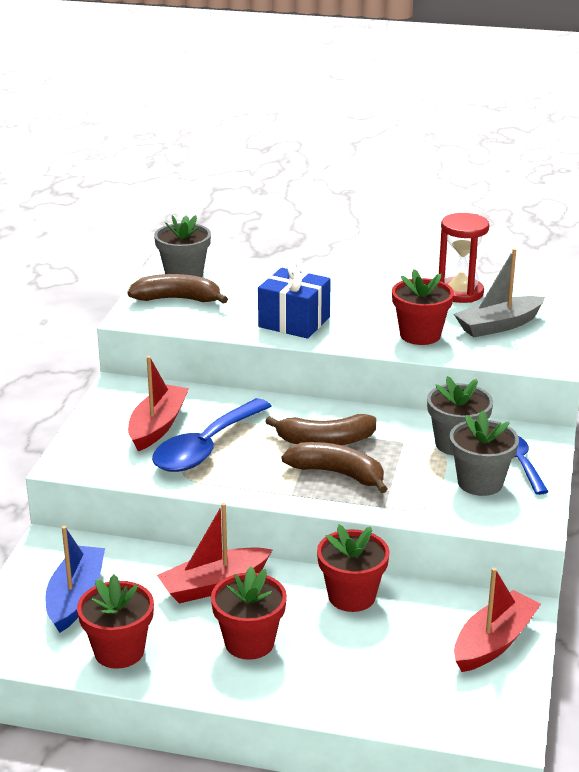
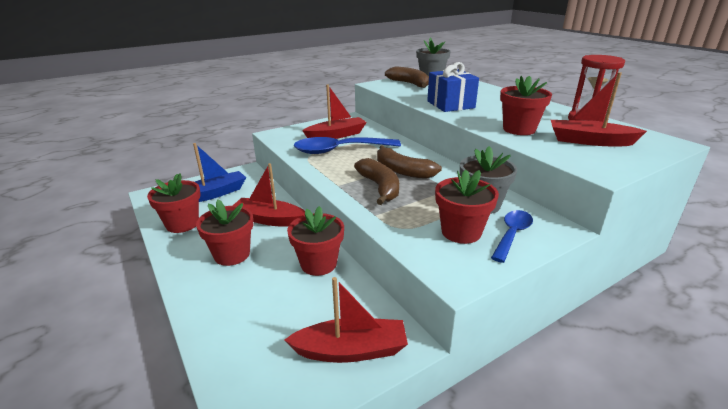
camera: 45 degrees right, 0 degrees up
(480, 483) = (461, 232): grey flower pot -> red flower pot
(498, 325) = (589, 141): grey boat -> red boat

